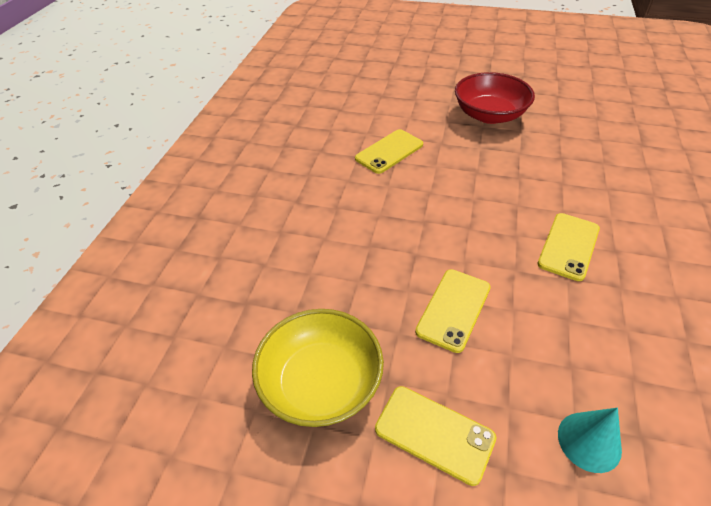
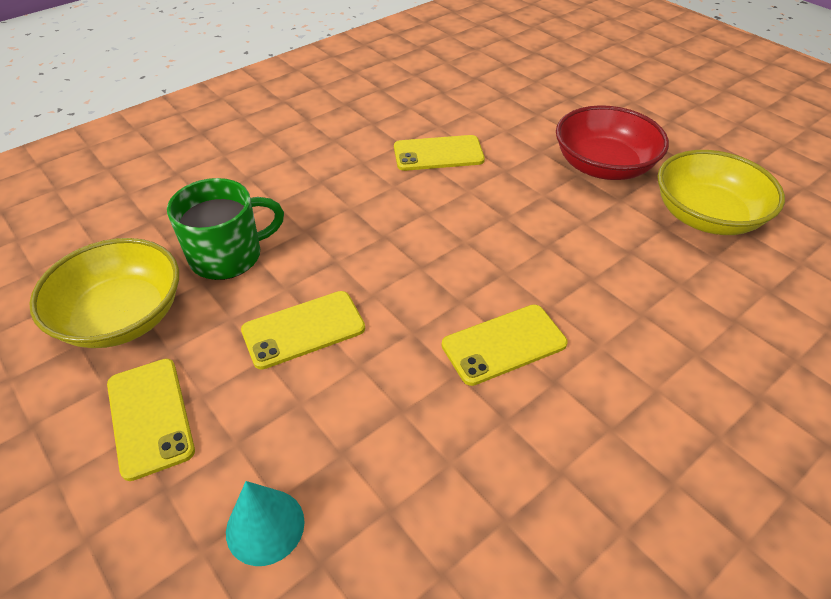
camera: 35 degrees right, 0 degrees up
(340, 293) = (228, 256): none -> green mug
(571, 119) = (706, 216): none -> yellow bowl

